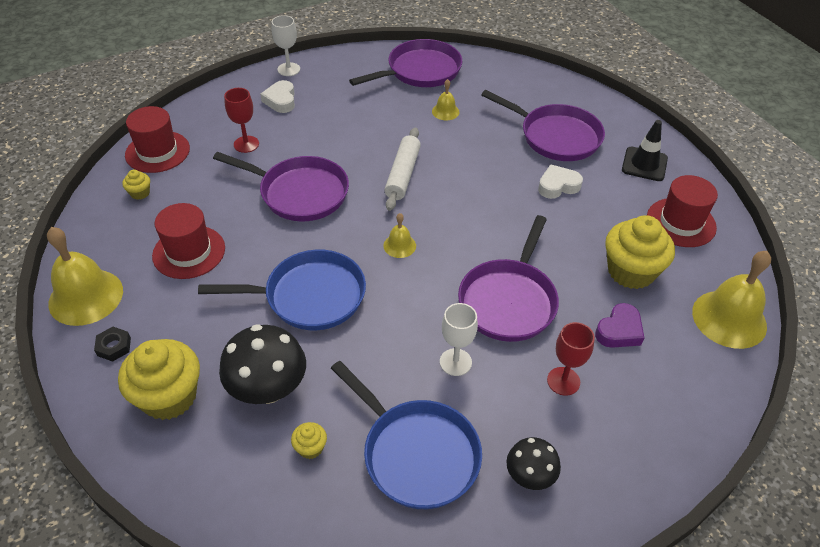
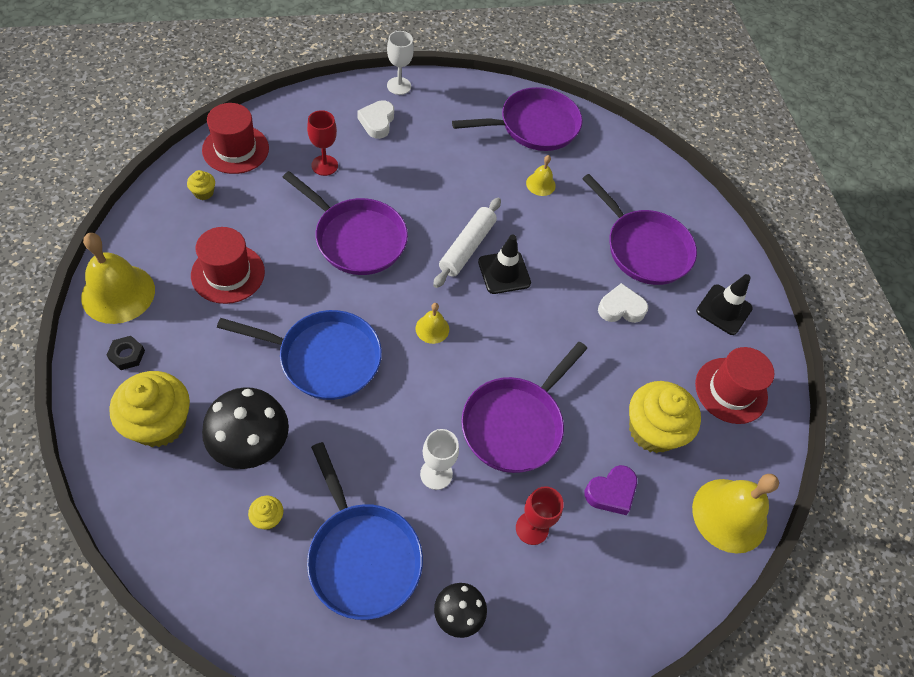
camera: 10 degrees right, 10 degrees up
(444, 185) = (504, 272): none -> black traffic cone

